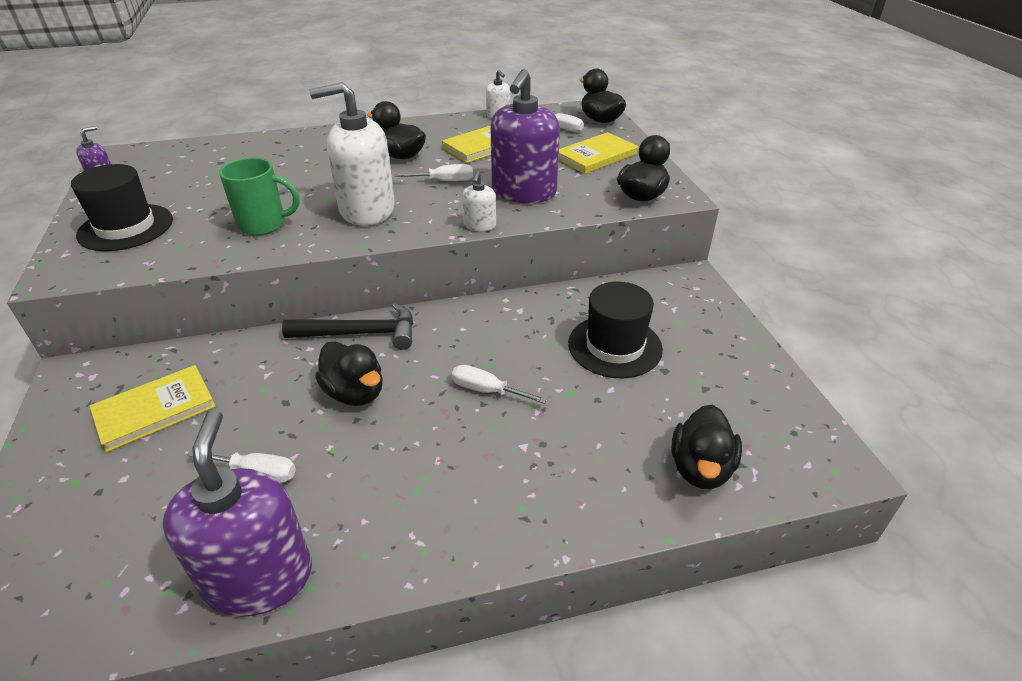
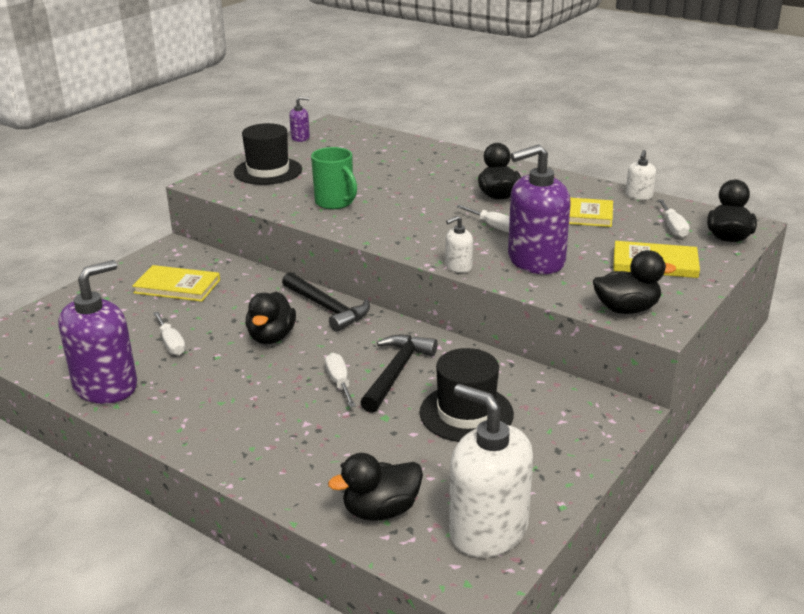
camera: 50 degrees right, 10 degrees down
(367, 210) = (407, 222): white soap dispenser -> white soap dispenser (488, 530)
(514, 350) = (396, 373): none -> black hammer

